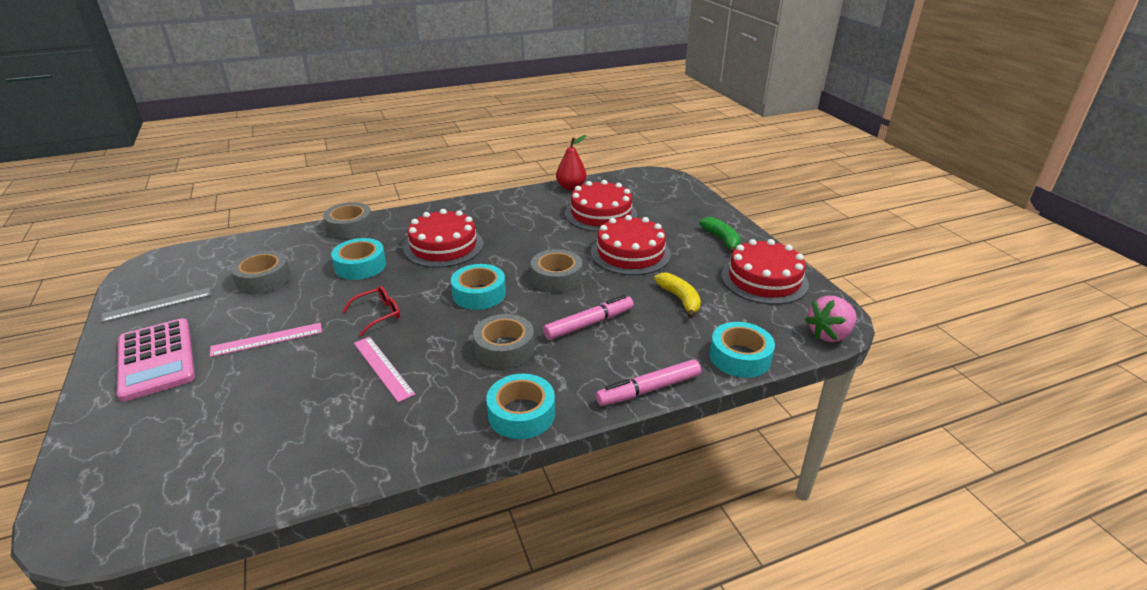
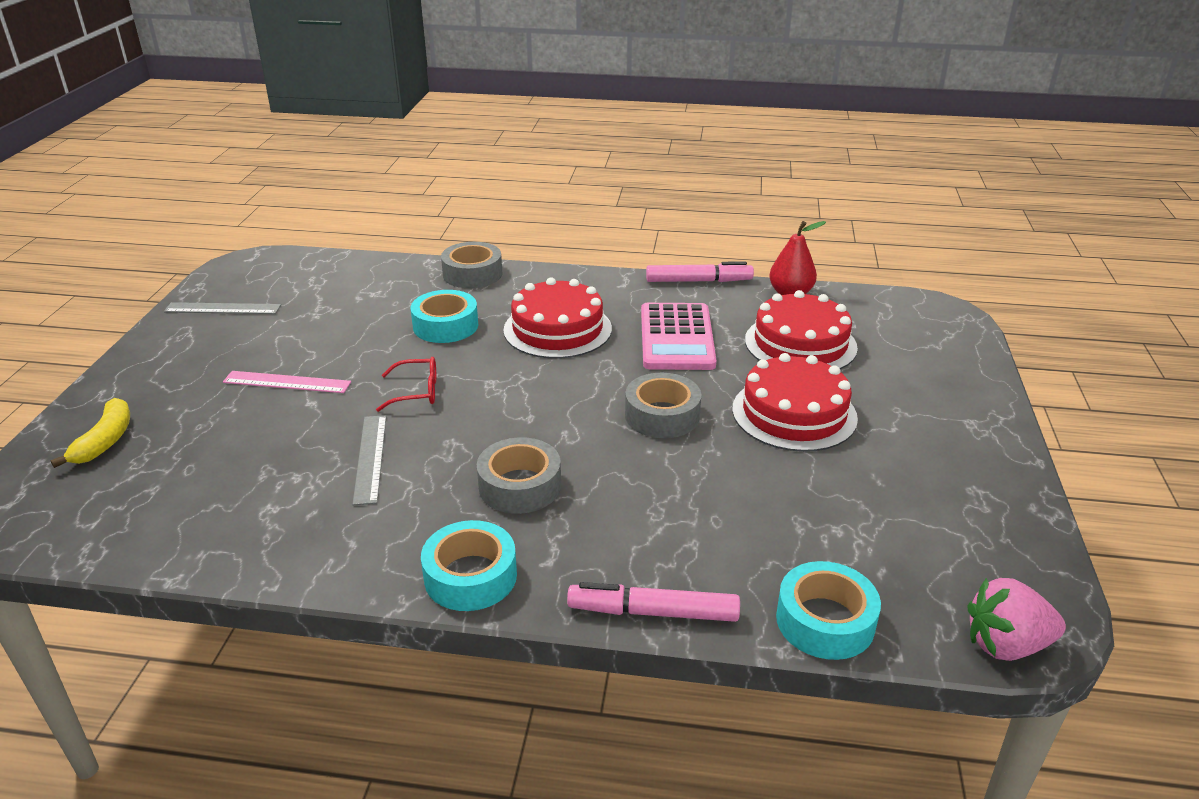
camera: 30 degrees right, 0 degrees up
(156, 359) = (177, 368): pink calculator -> pink calculator (677, 338)
(263, 279) = (337, 311): grey tape -> none
(383, 368) = (370, 458): pink ruler -> grey ruler
(479, 294) = (548, 405): turquoise tape -> none
(589, 324) = (651, 492): pink marker -> pink marker (698, 281)
(680, 299) = (809, 503): yellow banana -> yellow banana (105, 441)
(722, 239) = (956, 436): green banana -> none
(764, 279) = (971, 520): red cake -> none

